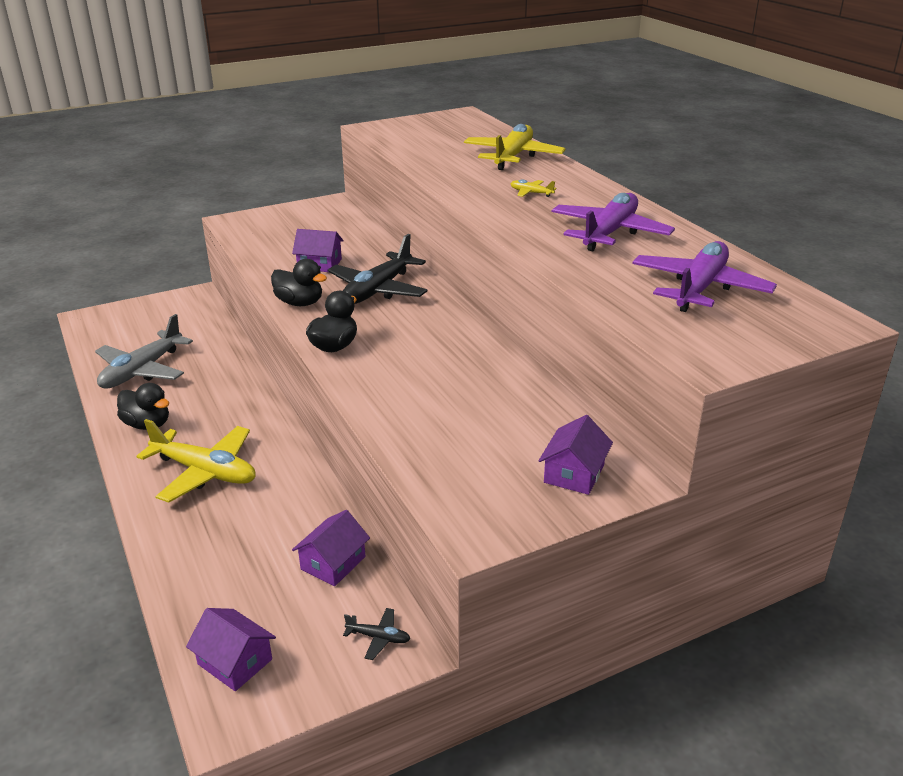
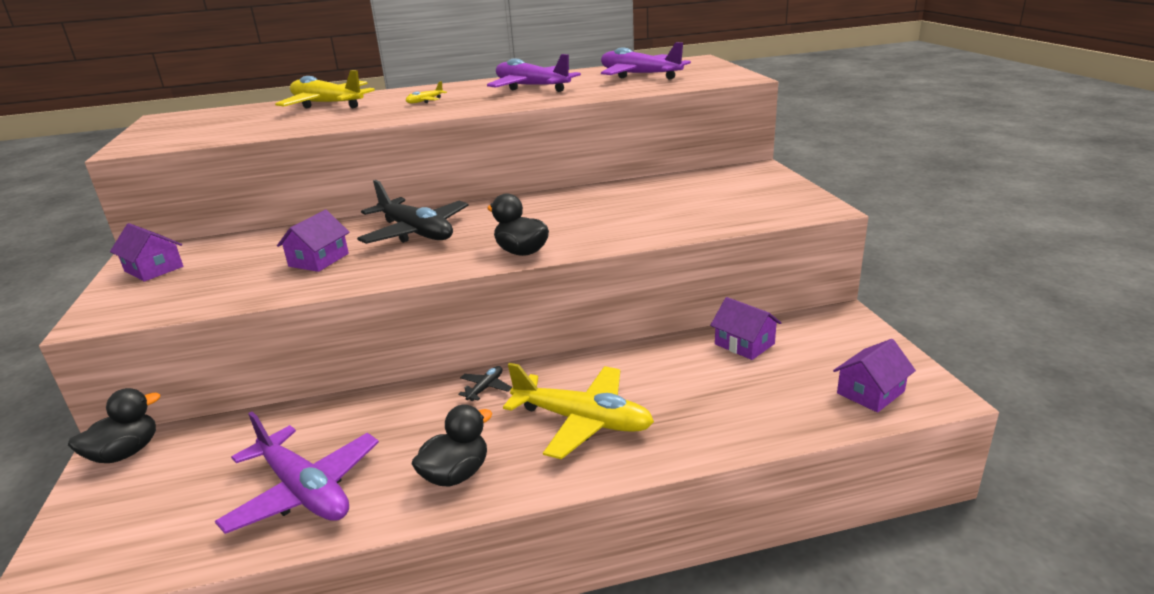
camera: 75 degrees left, 5 degrees down
(142, 370) = (304, 491): grey plane -> purple plane
(205, 472) = (582, 421): yellow plane -> yellow plane turned 75 degrees clockwise
(300, 303) = (408, 269): black duck -> black duck (125, 453)
(378, 638) = (833, 326): black plane -> black plane (485, 388)
(574, 473) = (750, 180): purple house -> purple house (154, 269)

